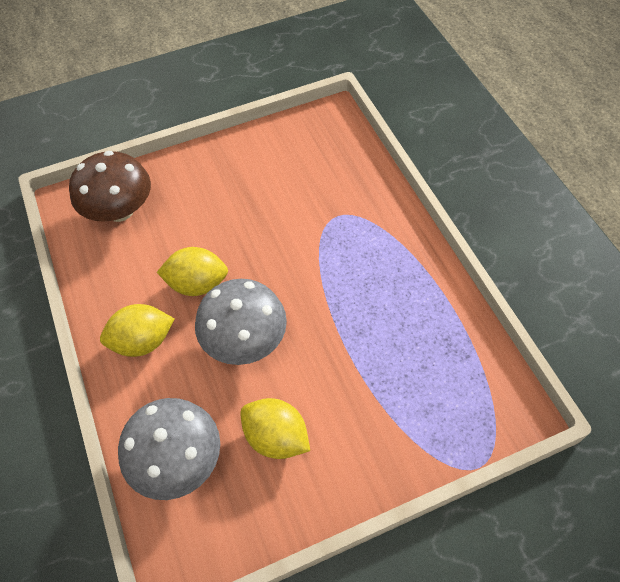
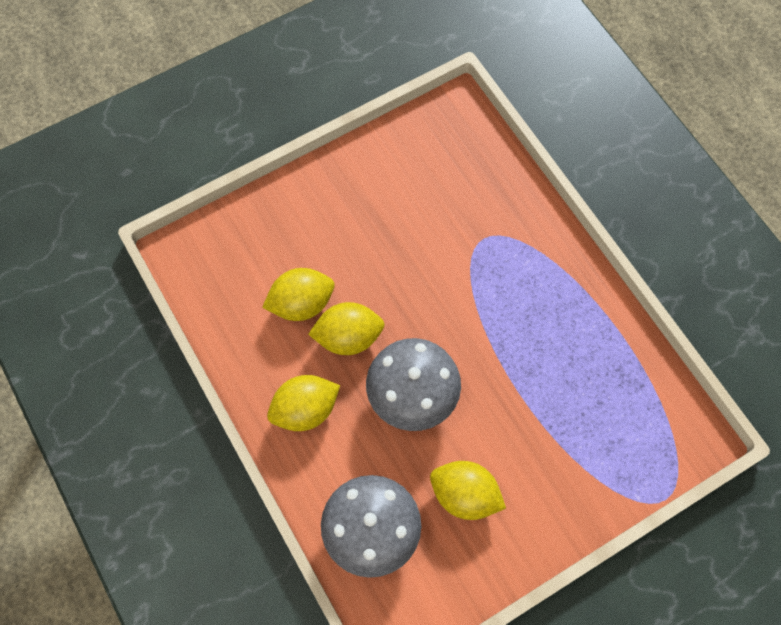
camera: 10 degrees left, 10 degrees up
(120, 210) = (241, 257): brown mushroom -> none
(162, 252) = (301, 303): none -> yellow lemon

